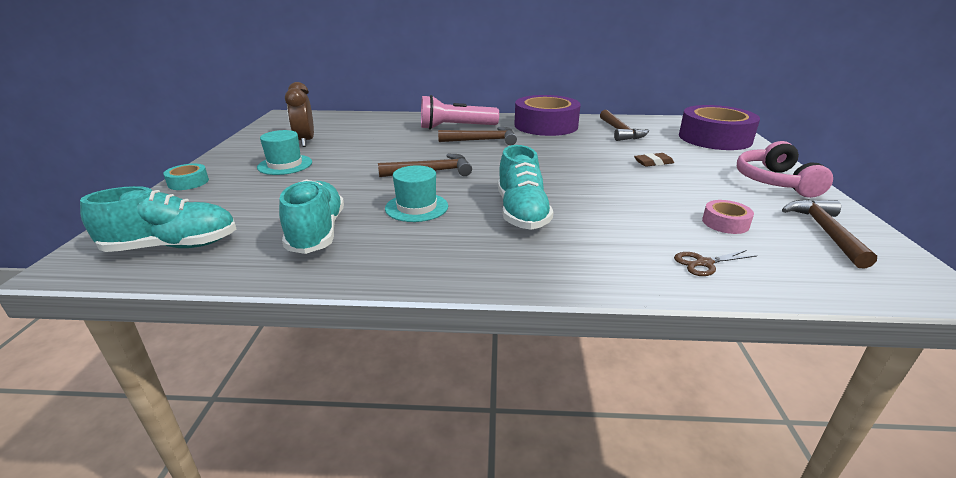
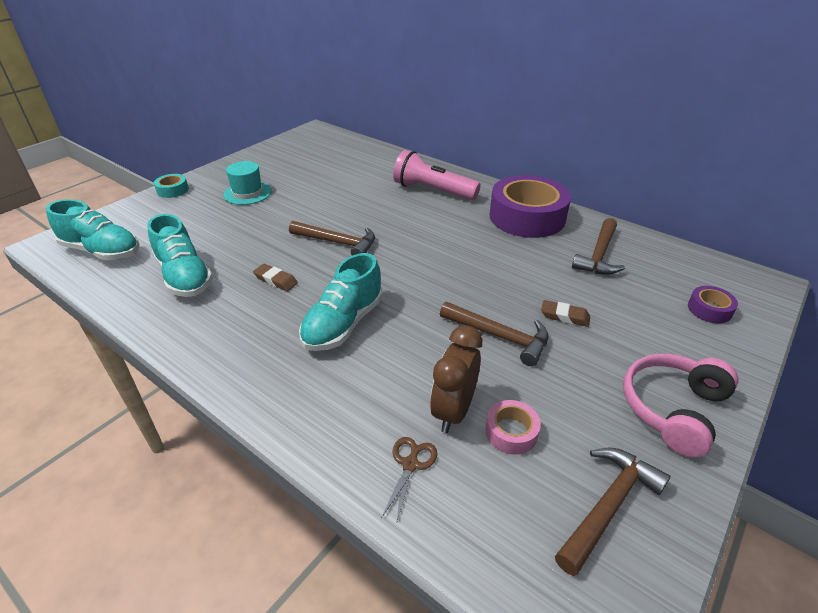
camera: 35 degrees right, 10 degrees up
(305, 141) = (292, 169): brown clock -> brown clock (453, 411)
(317, 233) = (184, 277): turquoise shoe -> turquoise shoe turned 120 degrees clockwise
(416, 207) = (276, 280): turquoise hat -> brown eraser
(482, 140) = (433, 217): brown hammer -> brown hammer (499, 336)
(704, 263) = (410, 464): brown scissors -> brown scissors turned 90 degrees clockwise
(714, 138) = (709, 309): purple tape -> purple tape, size x0.43

